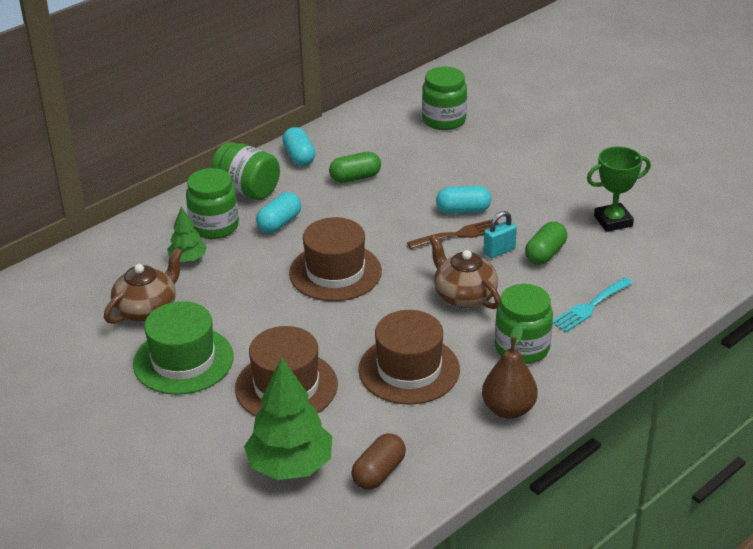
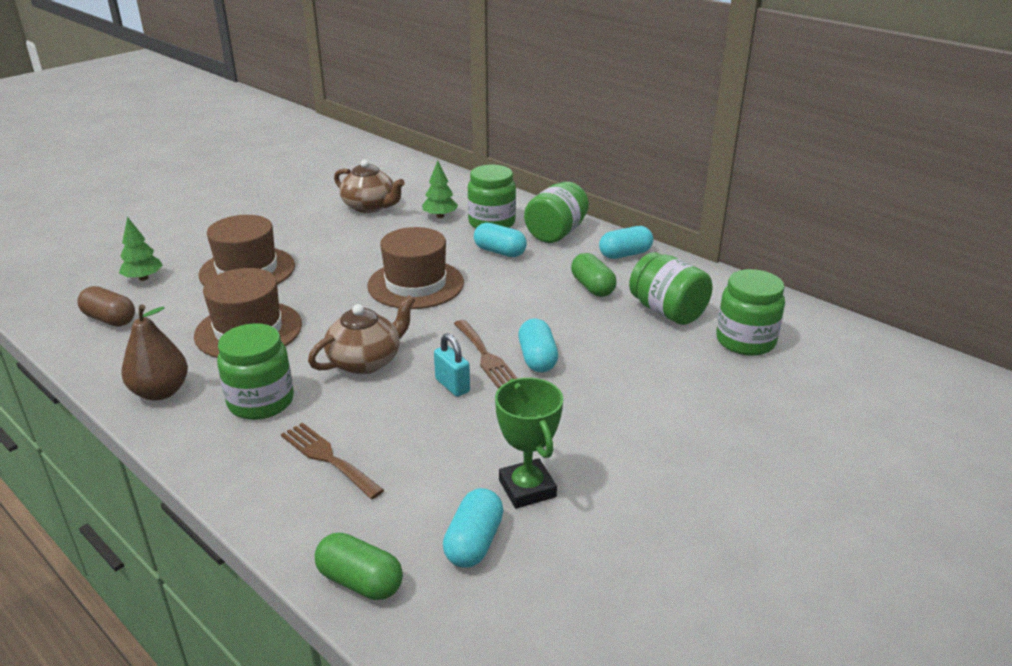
camera: 85 degrees right, 5 degrees down
(183, 360) = (298, 226): green hat -> none
(290, 466) = (143, 278): green tree -> green tree, size x0.54
(399, 147) = (667, 312): none -> green jar
(545, 254) = (446, 422): green capsule -> green capsule (360, 581)
(590, 307) = (328, 458): turquoise fork -> brown fork
(664, 242) = (474, 542): none -> turquoise capsule

